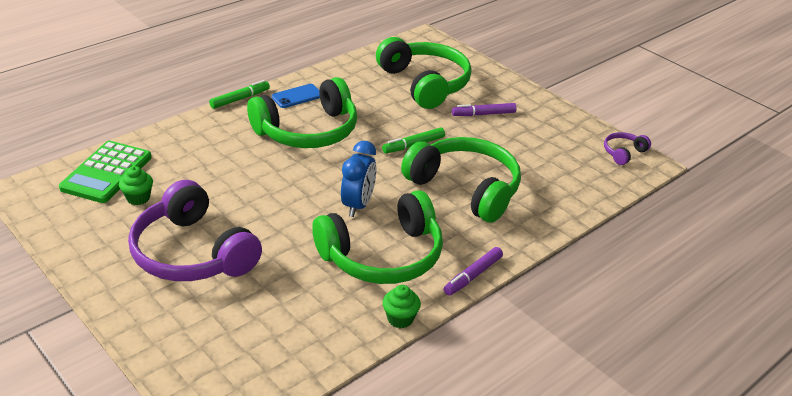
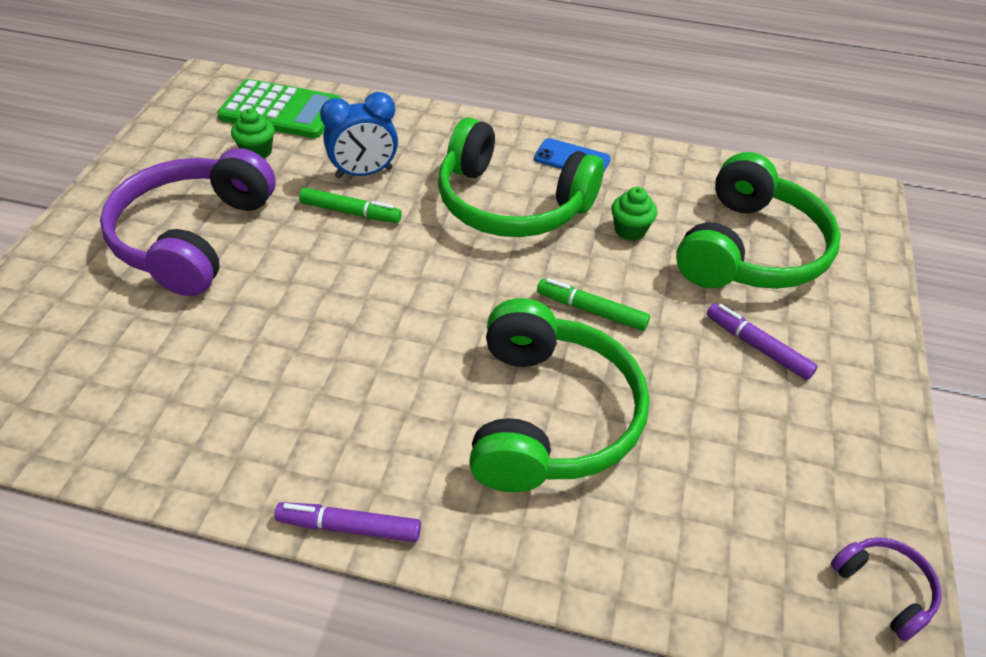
camera: 55 degrees right, 10 degrees up
(107, 173) = (281, 111): green calculator -> green calculator turned 150 degrees counterclockwise
(239, 99) = (511, 122): green marker -> green marker (350, 212)
(358, 205) = (402, 324): blue clock -> blue clock (364, 173)
(383, 255) = (317, 401): green headphones -> none
(400, 319) = (195, 488): green cupcake -> green cupcake (630, 230)
(623, 153) = (884, 589): purple headphones -> purple headphones turned 45 degrees clockwise

